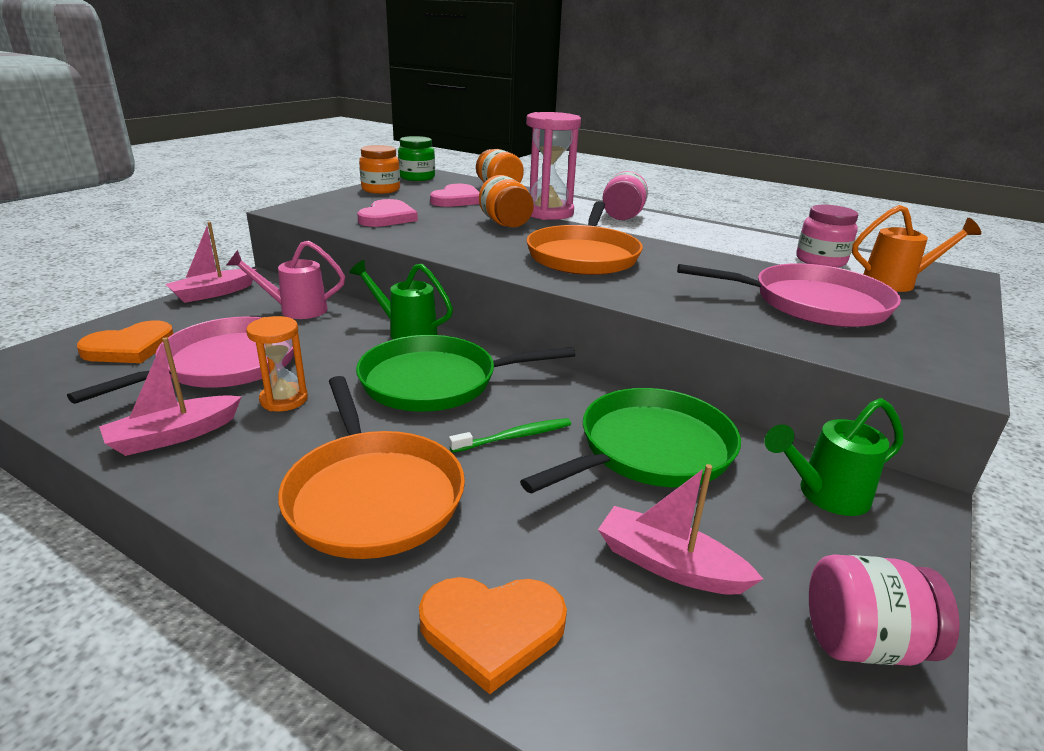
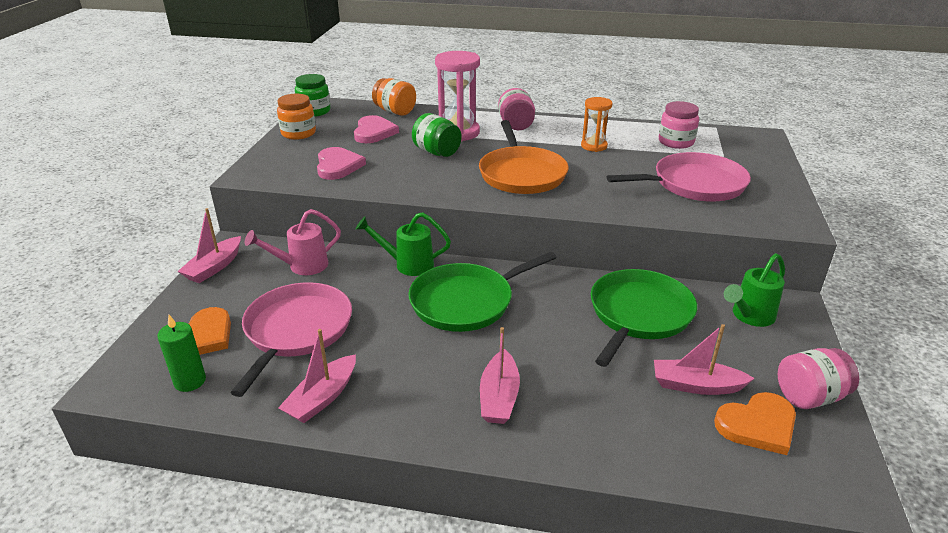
camera: 20 degrees left, 5 degrees up
(70, 383) = (190, 381): none -> green candle
(284, 399) = (372, 347): orange hourglass -> orange hourglass (594, 146)
(373, 495) = (499, 397): orange pan -> pink boat
(492, 629) = (632, 452): orange heart -> orange heart (757, 425)
(505, 224) = (437, 152): orange jar -> green jar
(515, 437) = (552, 329): green toothbrush -> none
(896, 283) = (731, 152): orange watering can -> none

